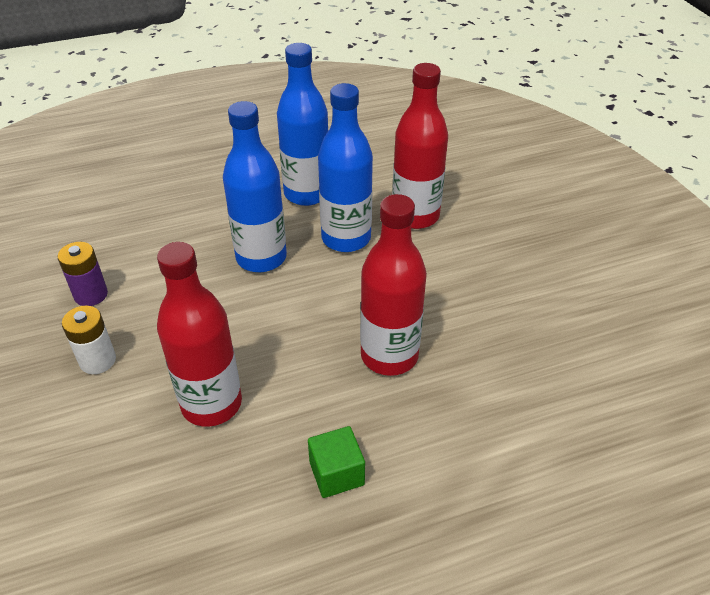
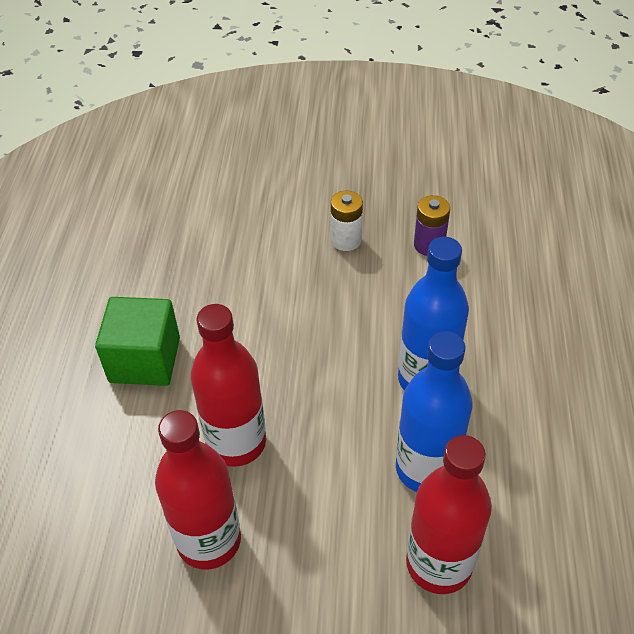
camera: 115 degrees right, 5 degrees up
(211, 404) = (259, 300): red bottle -> red bottle (209, 540)
(307, 193) = (528, 457): blue bottle -> none
(336, 473) = (145, 360): green cube -> green cube, size x1.65

